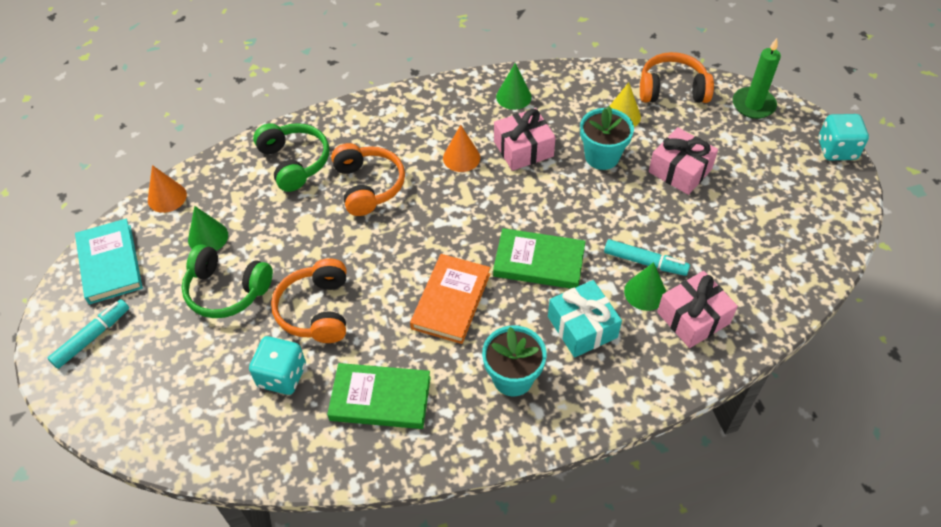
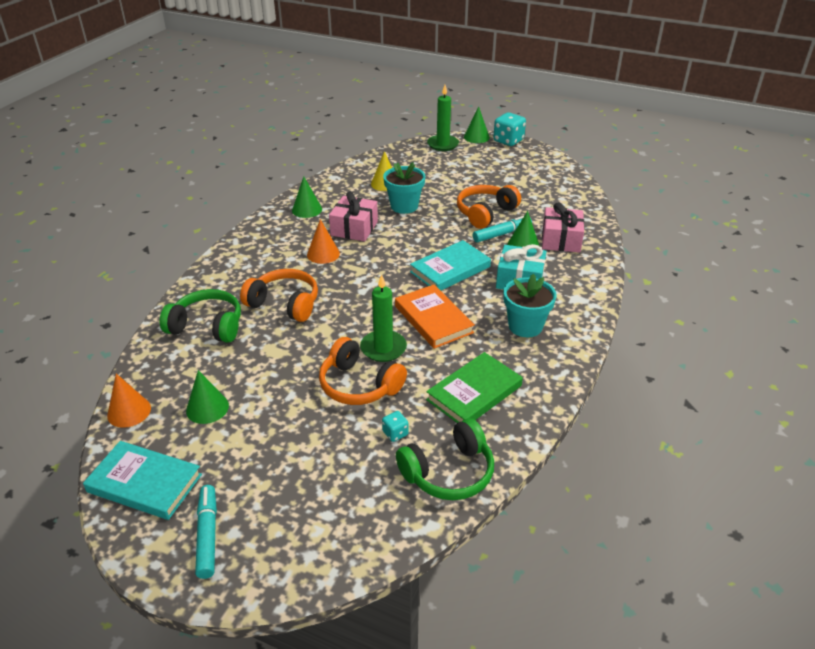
camera: 50 degrees left, 15 degrees down
(226, 290) = (275, 424): green headphones -> green headphones (449, 472)
(282, 376) = (395, 433): turquoise dice -> turquoise dice, size x0.51
(377, 293) = (383, 348): none -> green candle
(539, 262) = (450, 269): green book -> turquoise book
(672, 89) = (392, 159): orange headphones -> orange headphones (485, 213)
(680, 170) = (453, 188): pink gift -> none
(807, 119) = (476, 137): none -> green cone

